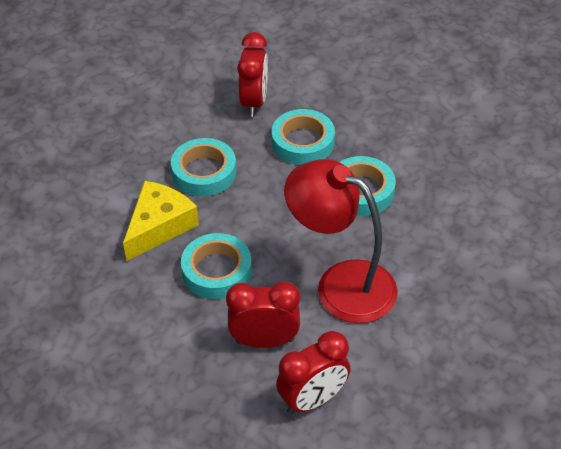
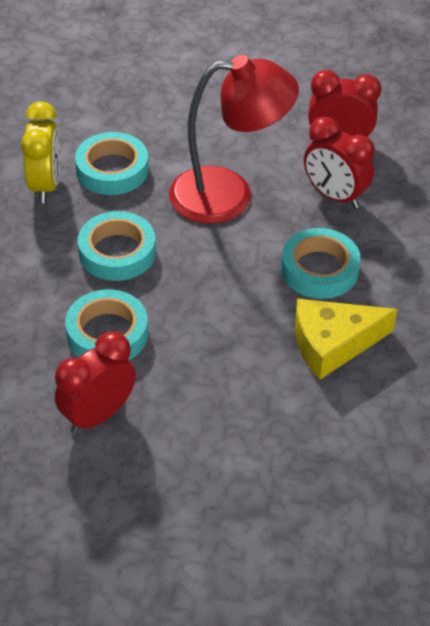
camera: 140 degrees left, 0 degrees up
(204, 172) = (236, 369): turquoise tape -> turquoise tape (112, 170)
(341, 284) = (229, 195): red lamp -> red lamp turned 75 degrees counterclockwise
(469, 202) = (46, 185): none -> yellow clock

